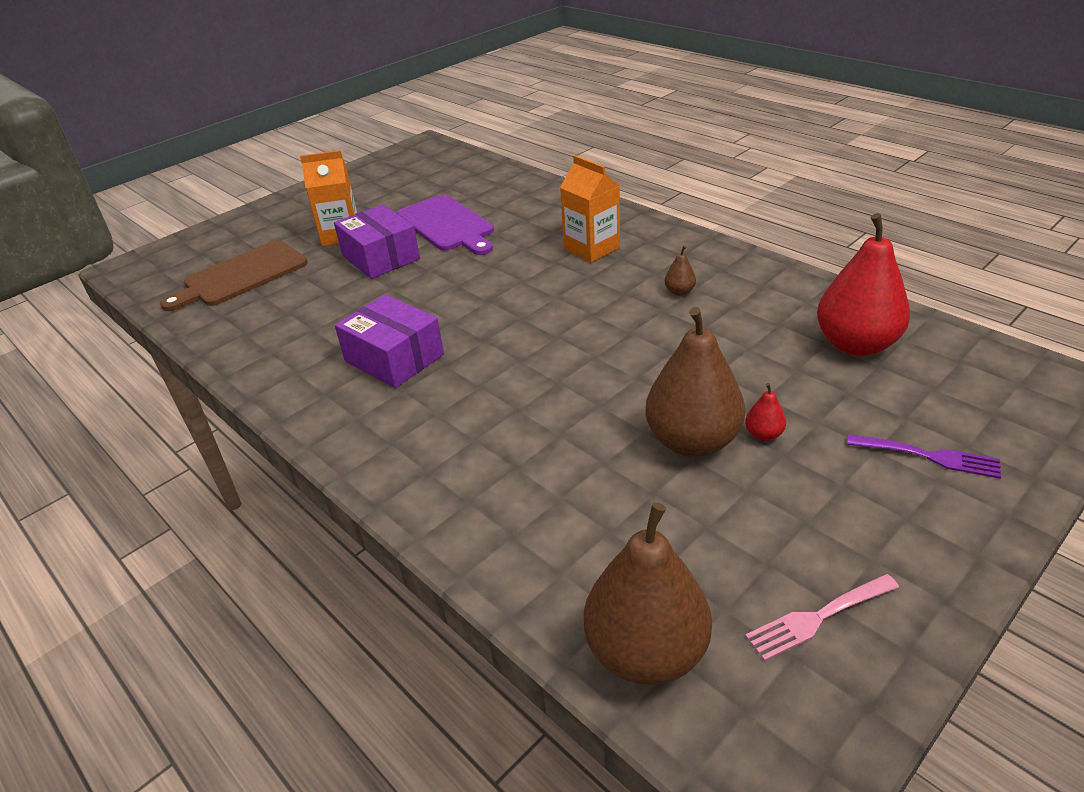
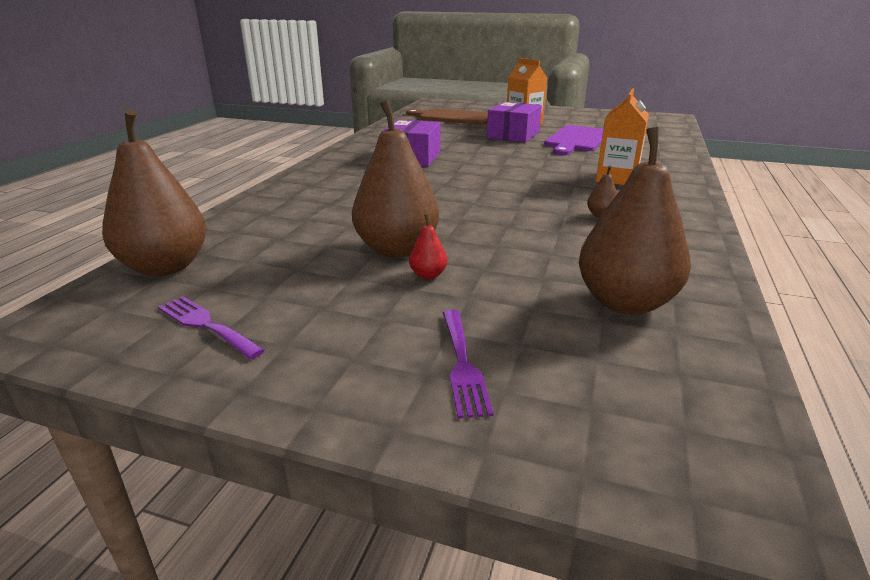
camera: 60 degrees right, 10 degrees down
(818, 617) = (207, 325): pink fork -> purple fork
(855, 344) = (625, 302): red pear -> brown pear

